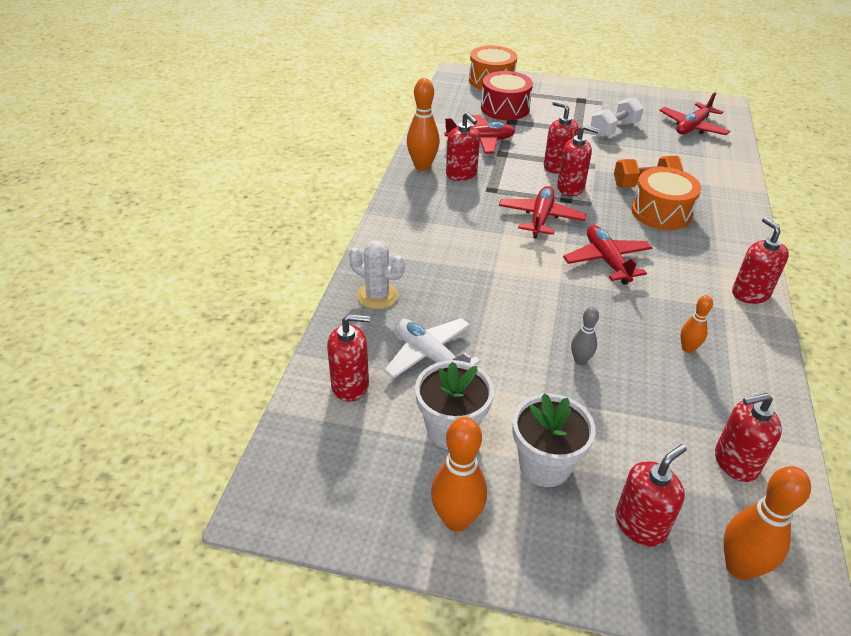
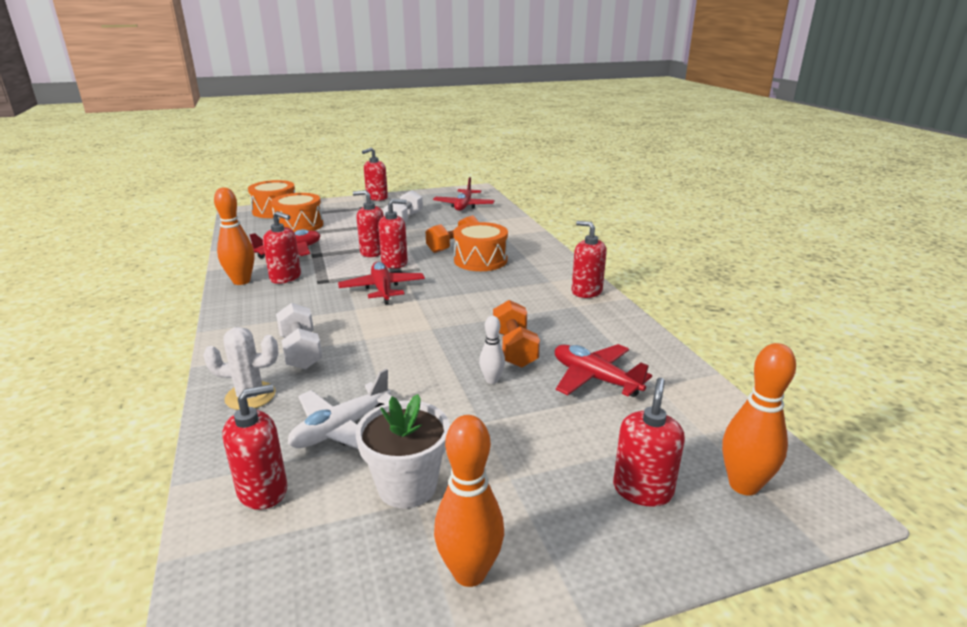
camera: 30 degrees left, 15 degrees down
(429, 356) = (341, 429): white plane -> white plane turned 60 degrees counterclockwise
(435, 265) = (301, 351): none -> white dumbbell
(505, 108) = (299, 225): red drum -> orange drum
(545, 465) = (522, 478): white flower pot -> none
(580, 360) = (492, 380): grey bowling pin -> white bowling pin
(607, 261) = (461, 302): red plane -> red plane (595, 379)
(623, 335) = (514, 349): none -> orange dumbbell
(688, 349) = (571, 341): orange bowling pin -> none
(735, 462) = (672, 407): red soap dispenser -> red soap dispenser (377, 198)

